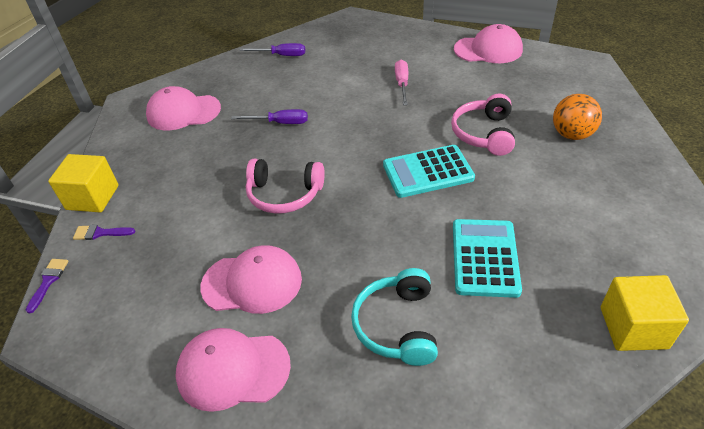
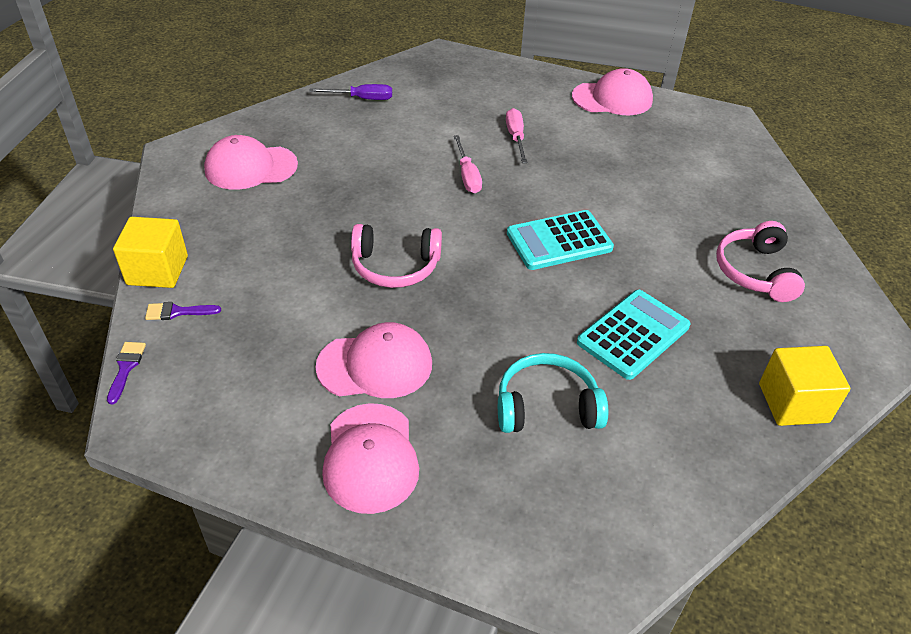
camera: 10 degrees left, 0 degrees up
(233, 370) = (370, 458): pink cap -> pink cap turned 90 degrees counterclockwise
(280, 123) = (375, 182): purple screwdriver -> none
(357, 116) = (467, 176): none -> pink screwdriver
(397, 325) = (547, 406): turquoise headphones -> turquoise headphones turned 90 degrees clockwise
(484, 133) = (618, 198): pink headphones -> pink headphones (755, 272)
(485, 258) = (633, 334): turquoise calculator -> turquoise calculator turned 45 degrees clockwise
(571, 135) = (715, 200): orange ball -> none

